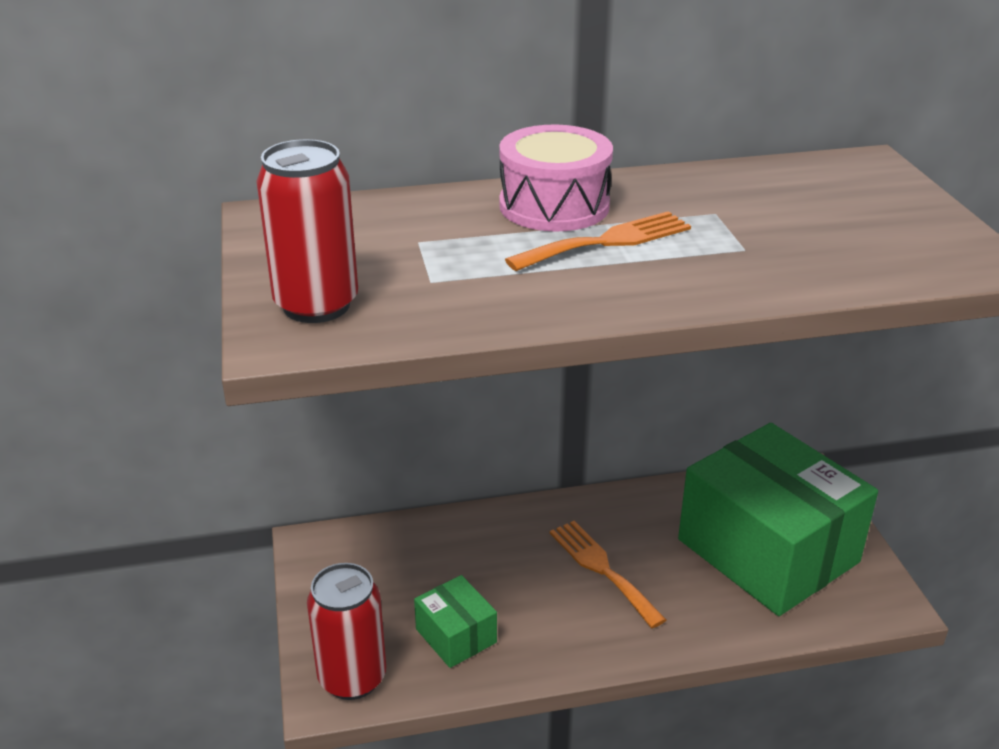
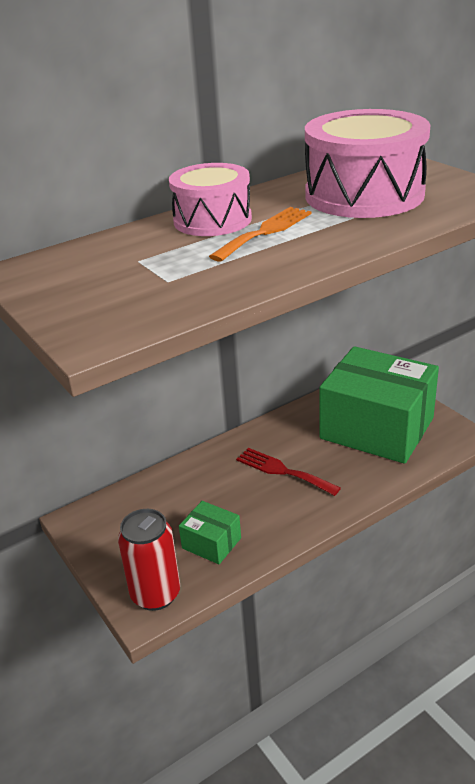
camera: 20 degrees left, 0 degrees up
(316, 305) = (99, 314): red can -> none
(602, 569) = (283, 471): orange fork -> red fork
(787, 218) = (364, 195): none -> pink drum

